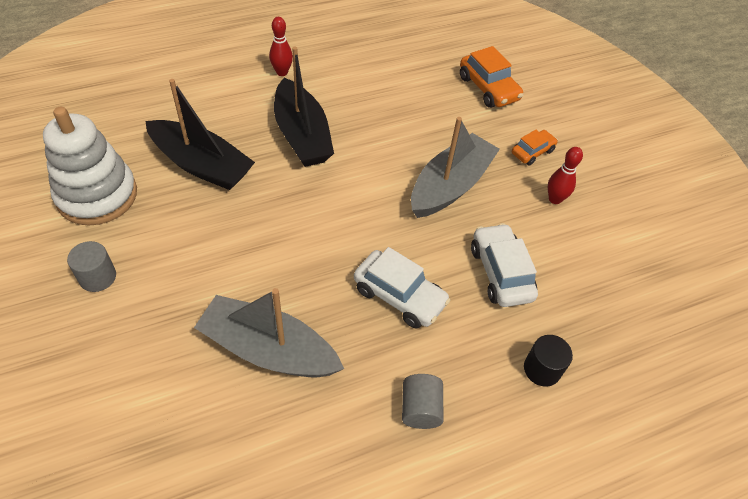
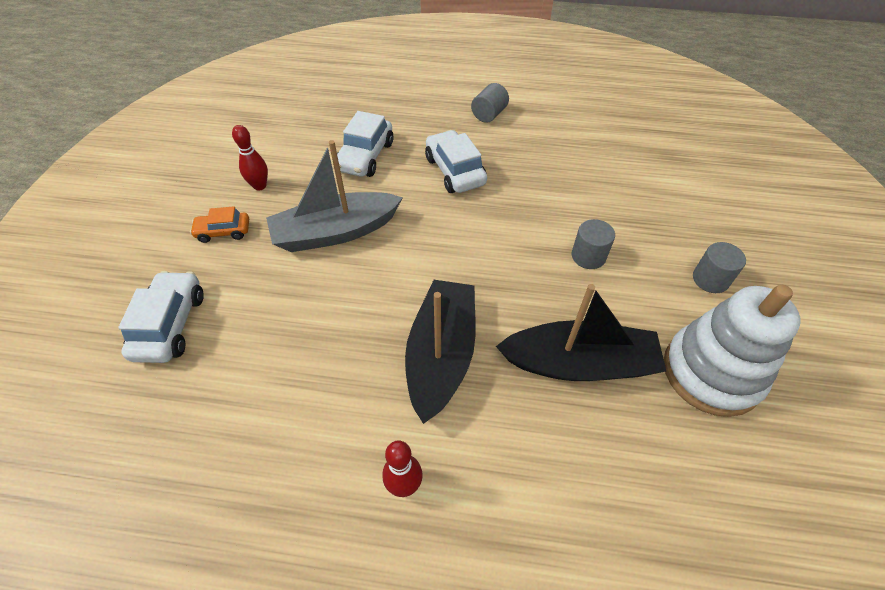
camera: 145 degrees left, 0 degrees up
(201, 165) = (579, 364): black boat -> black boat turned 120 degrees clockwise
(220, 254) = (588, 256): none -> grey cylinder
(269, 349) = (574, 176): grey boat -> none
(488, 88) = (170, 325): orange car -> white car
(542, 369) = (396, 104): black cylinder -> none

